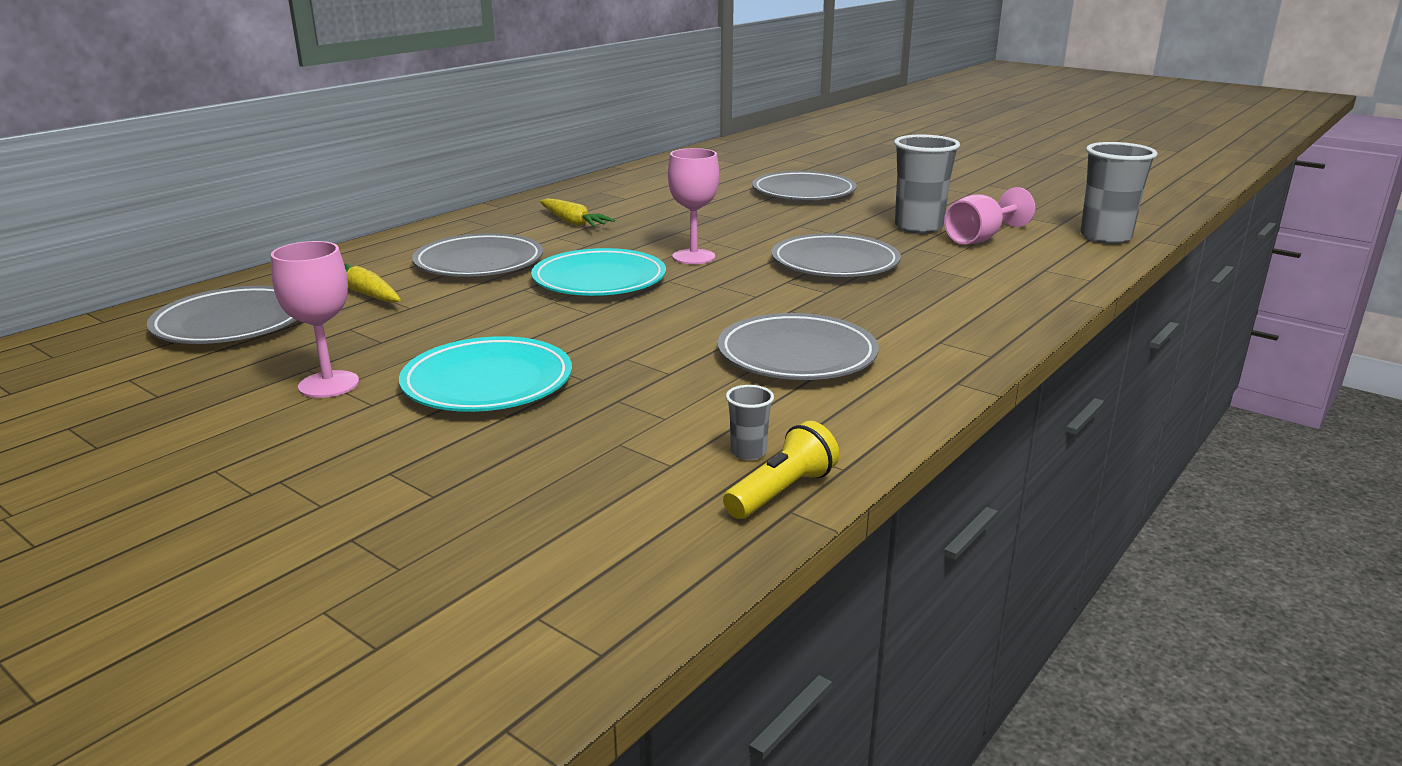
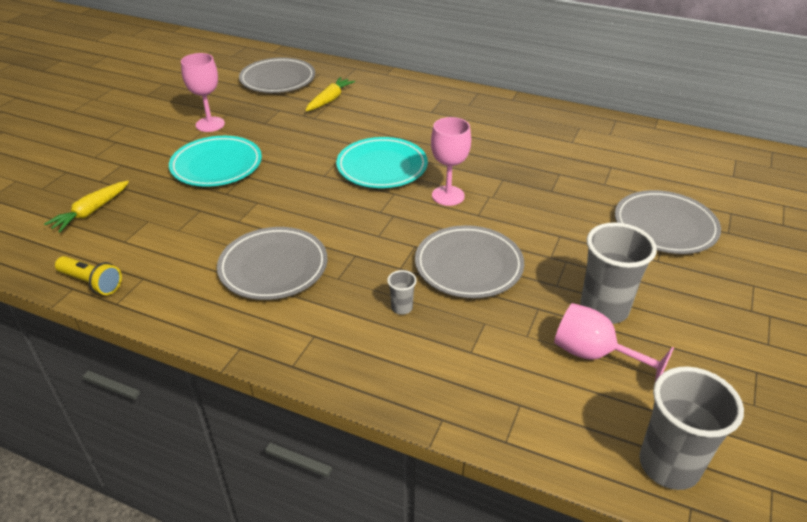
camera: 75 degrees right, 15 degrees up
(479, 263) = (394, 119): grey plate -> none
(573, 222) = (496, 133): yellow carrot -> yellow carrot (91, 212)
(748, 452) = (136, 265): grey cup -> grey cup (402, 308)

